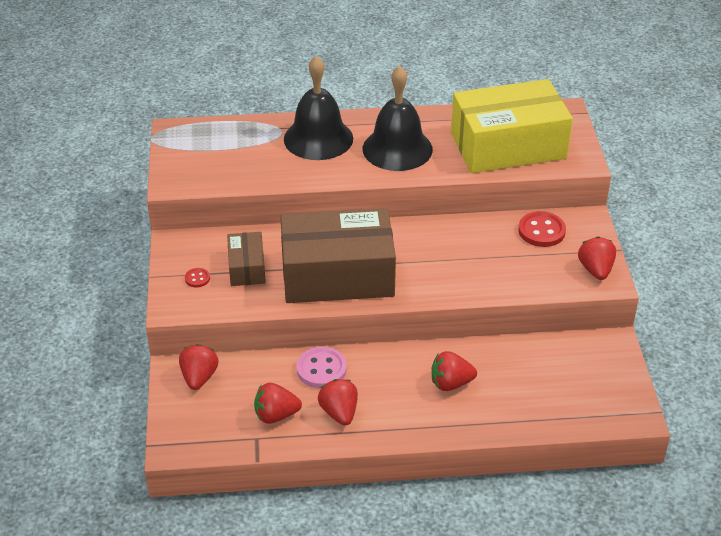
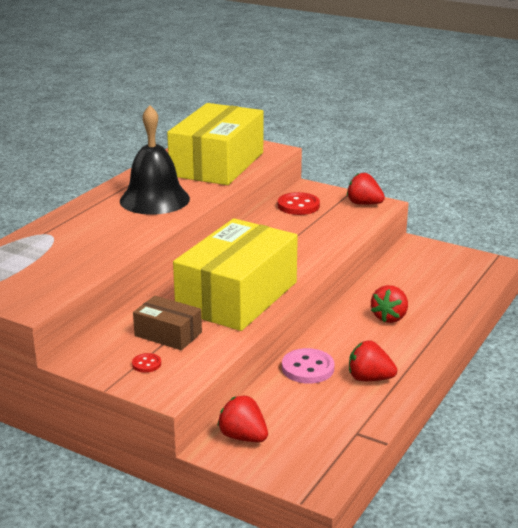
camera: 55 degrees left, 15 degrees down
(276, 415) = (339, 412): red strawberry -> none
(318, 138) = (86, 223): black bell -> none
(337, 275) = (237, 296): brown box -> yellow box

